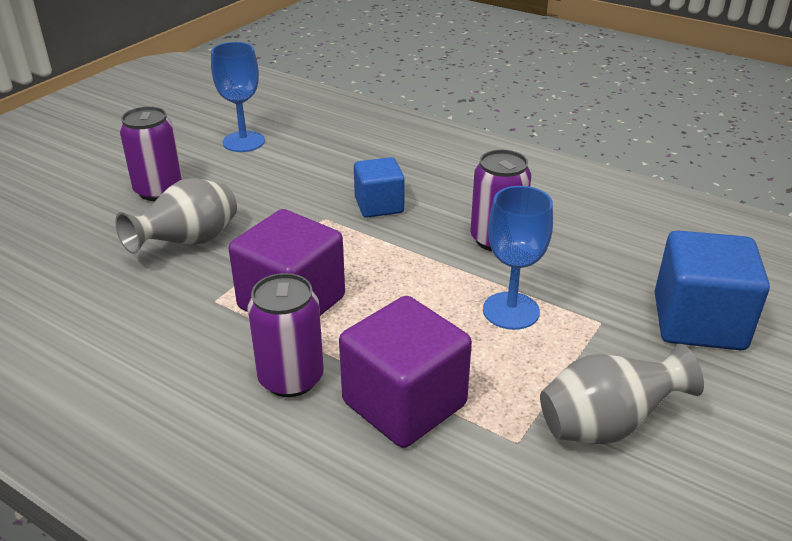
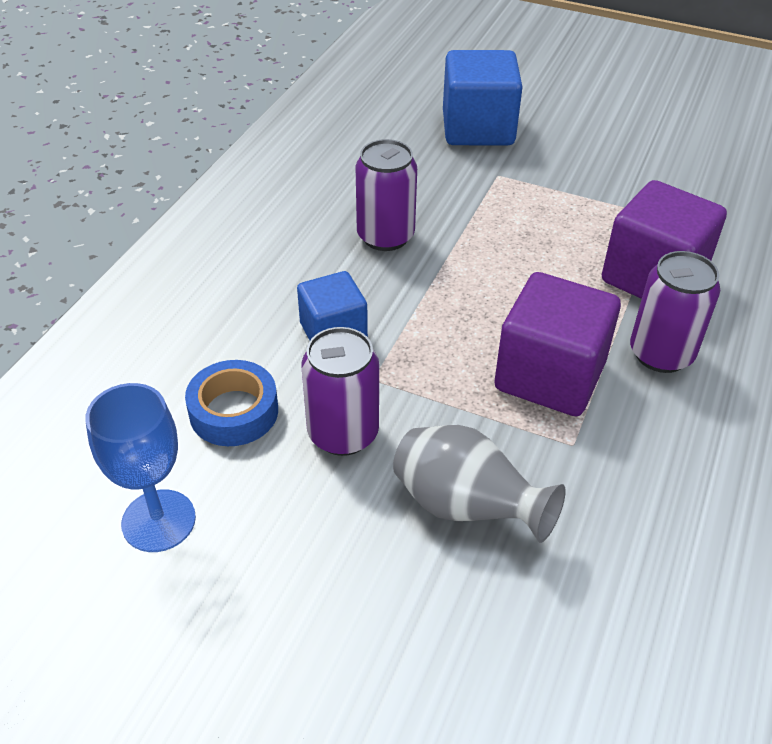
camera: 100 degrees left, 10 degrees up
(159, 190) = (334, 594): purple can -> purple can (343, 433)
(316, 165) = (234, 411): none -> blue tape
(511, 311) = (502, 223): blue goblet -> none
(606, 425) = (619, 175): grey vase -> none

